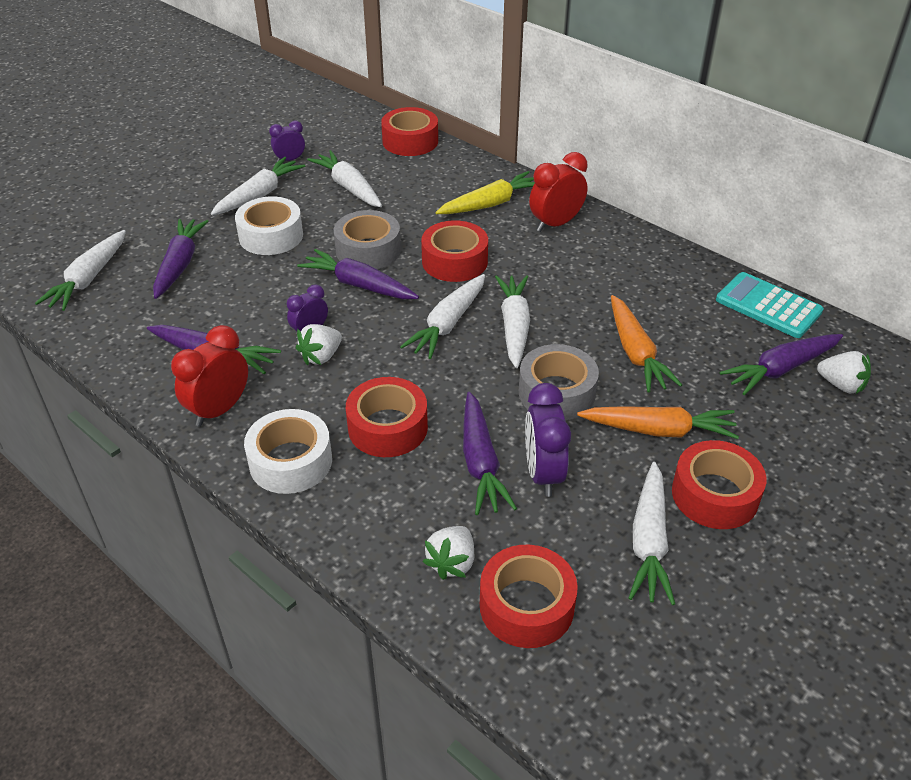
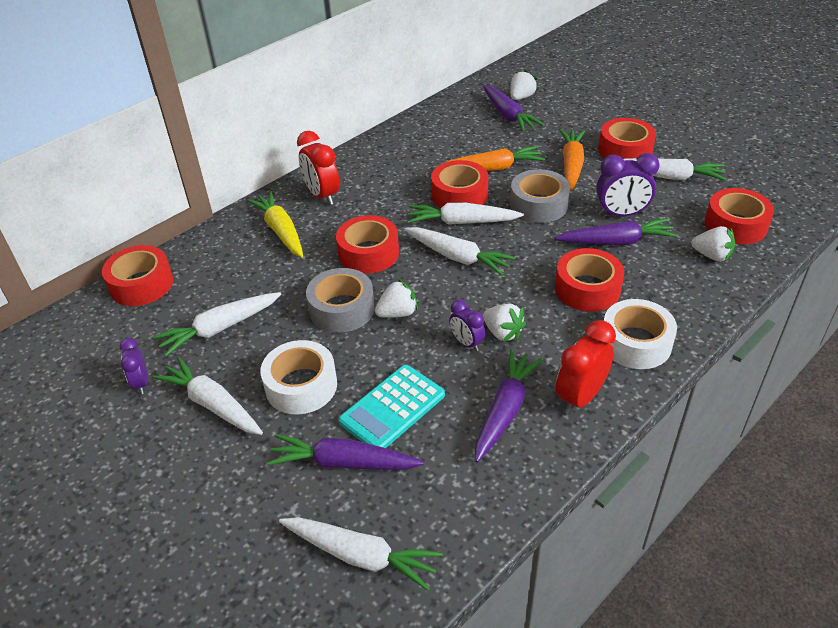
camera: 85 degrees left, 0 degrees up
(219, 410) = (580, 397): red clock -> red clock turned 90 degrees clockwise
(359, 285) = (398, 313): purple carrot -> white strawberry
(570, 324) = (459, 195): none -> red tape
(768, 306) = (442, 112): turquoise calculator -> turquoise calculator (392, 408)

